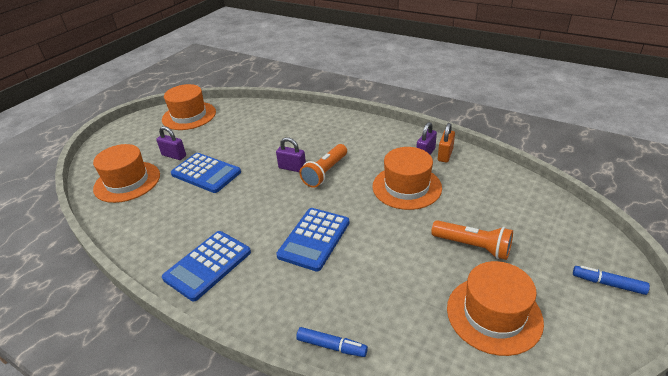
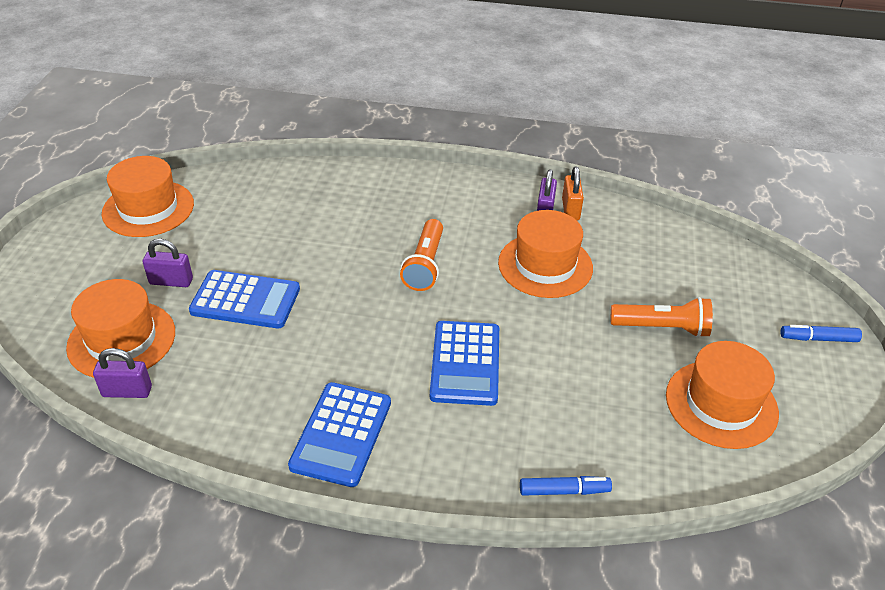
camera: 25 degrees left, 5 degrees up
(292, 168) = (373, 267): purple padlock -> purple padlock (127, 391)

